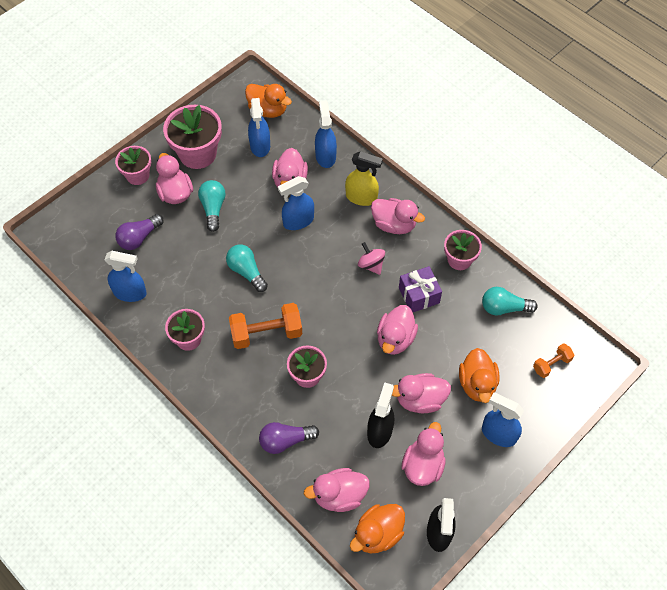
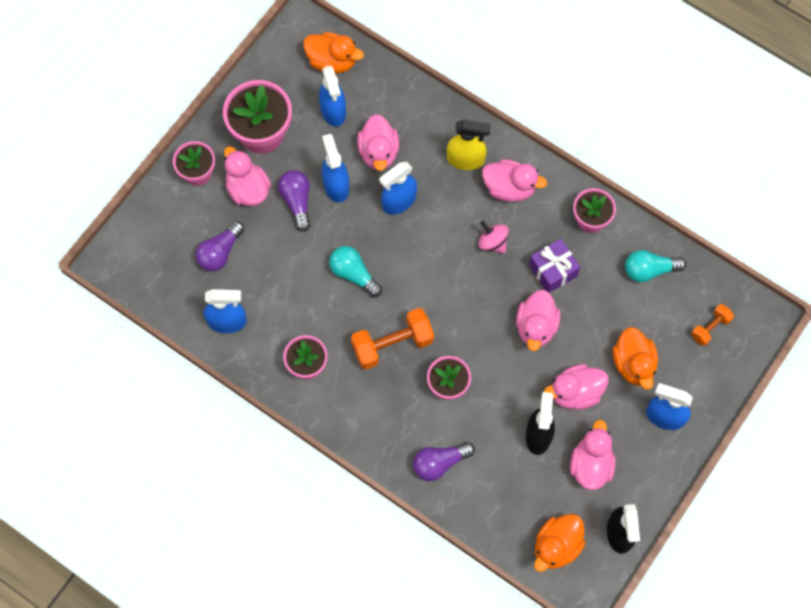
camera: 10 degrees left, 10 degrees up
(213, 209) = (297, 201): turquoise light bulb -> purple light bulb
(325, 156) = (413, 112): blue spray bottle -> blue spray bottle (336, 185)
(339, 496) = (509, 513): pink duck -> none

